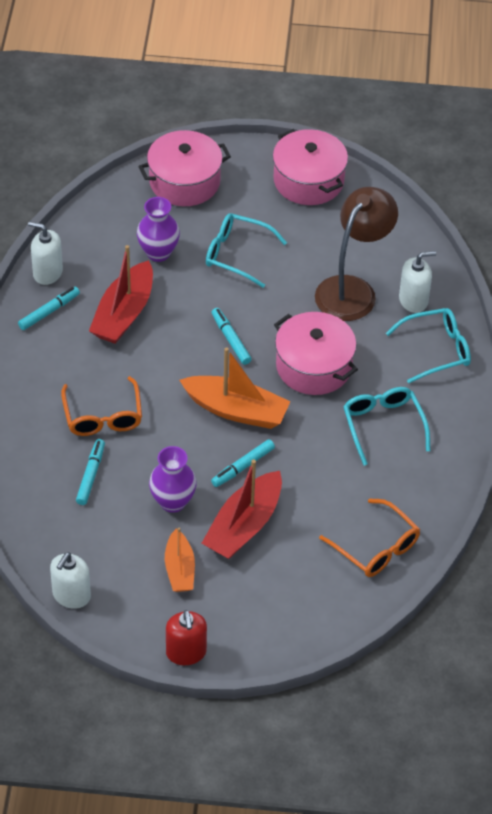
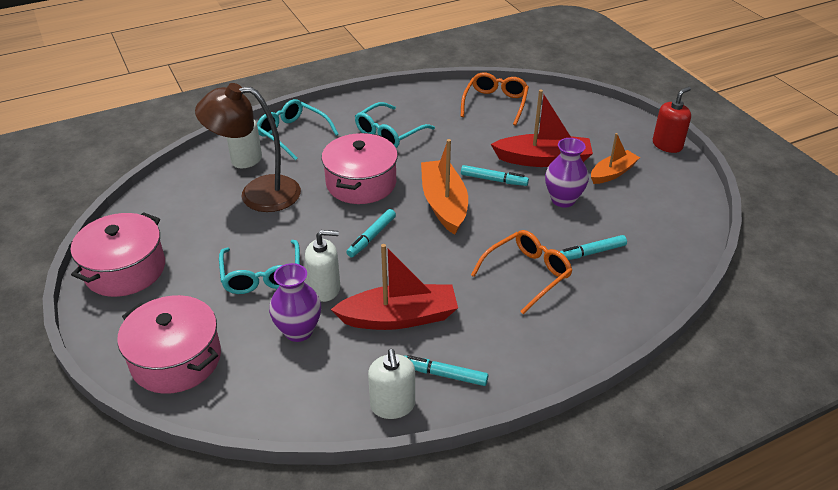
camera: 120 degrees left, 10 degrees down
(71, 595) = (699, 212): white soap dispenser -> white soap dispenser (325, 289)

